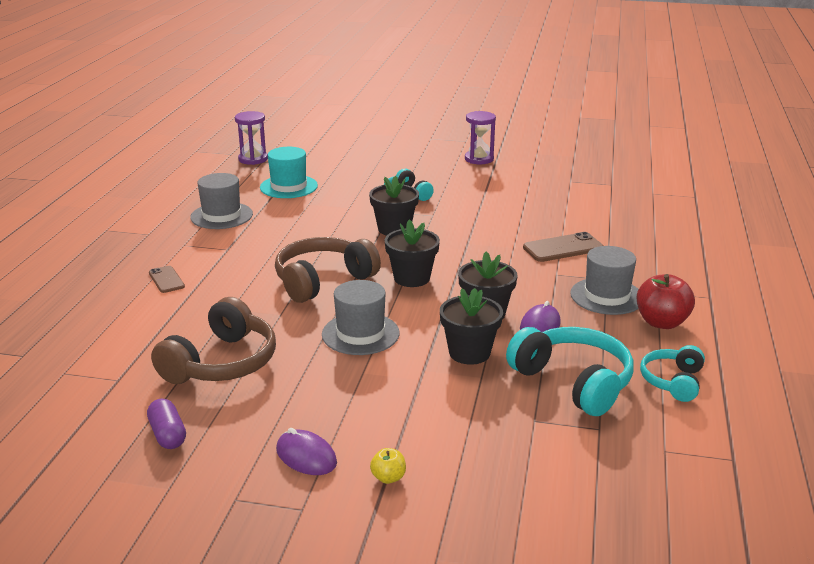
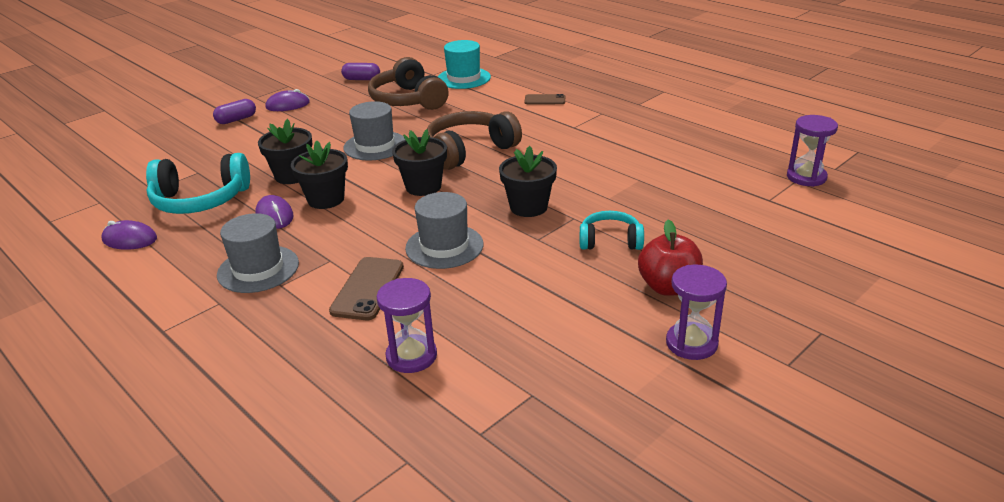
camera: 125 degrees right, 5 degrees up
(221, 216) = (649, 135): grey hat -> grey hat (444, 246)
(288, 187) = (698, 179): turquoise hat -> turquoise hat (464, 78)
(323, 281) = (469, 151): brown headphones -> brown headphones turned 120 degrees counterclockwise
(388, 478) = (236, 120): yellow apple -> purple capsule
(594, 214) = (411, 356): none -> purple hourglass
(661, 322) = (183, 276): red apple -> red apple (668, 287)
(673, 381) = (129, 239): turquoise headphones -> purple mouse

